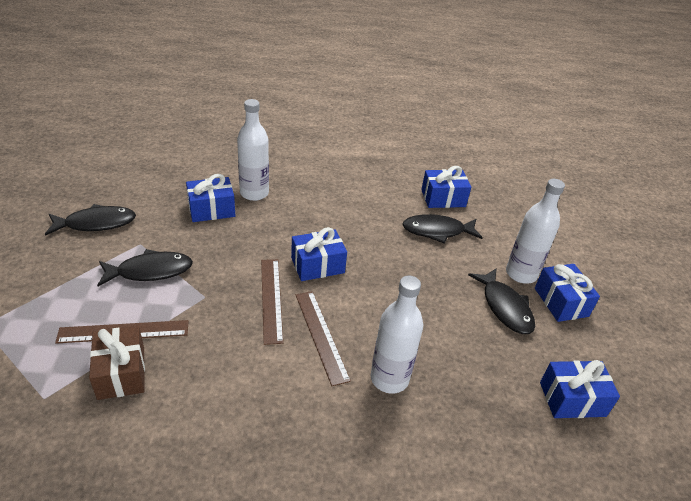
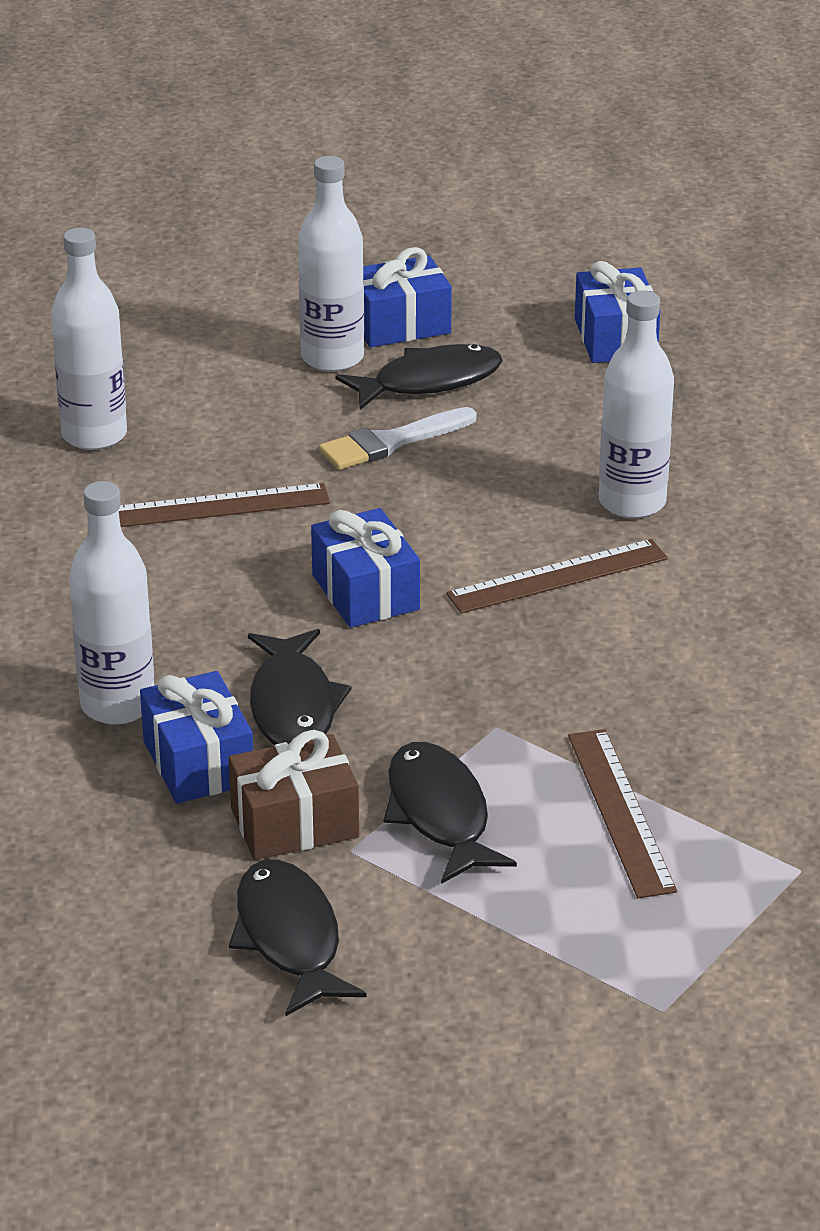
camera: 90 degrees left, 5 degrees down
(121, 373) = (717, 792): brown gift -> brown gift (294, 823)
(271, 299) = (480, 642): brown ruler -> brown ruler (217, 506)
(437, 231) = (218, 446): black fish -> black fish (293, 705)
(443, 198) = (94, 435): blue gift -> white bottle
(445, 287) = (391, 442): none -> white brush

